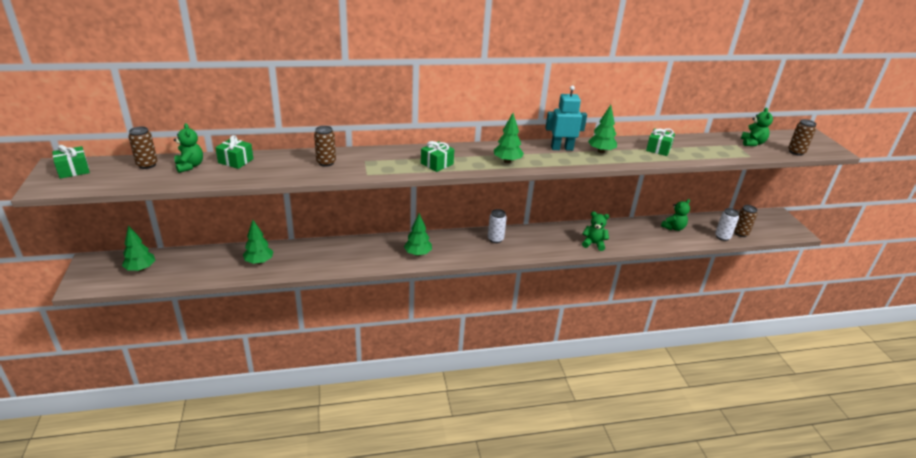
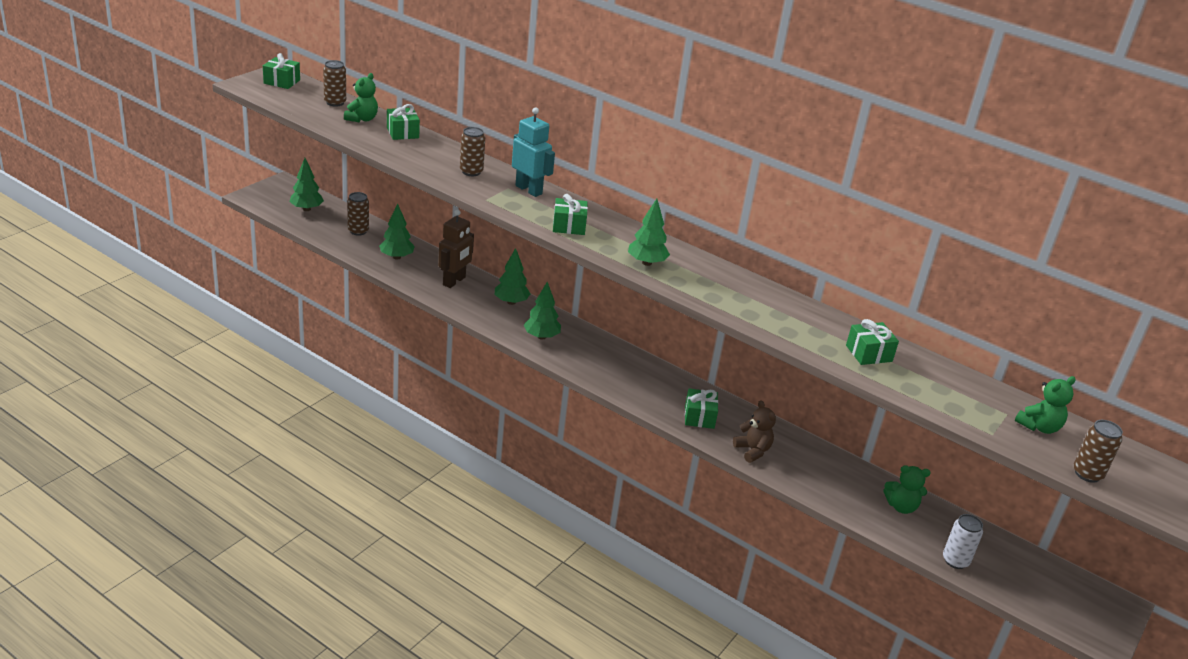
camera: 45 degrees right, 0 degrees up
(319, 254) = (454, 281): none -> brown robot
(495, 239) = (646, 374): white can -> none
(550, 244) = (699, 417): none -> green gift
(562, 148) = (740, 286): turquoise robot -> turquoise robot (529, 190)
(593, 244) = (752, 450): green teddy bear -> brown teddy bear
(601, 151) = (782, 314): green tree -> green tree (511, 302)
(740, 233) = (995, 576): brown can -> brown can (358, 231)

